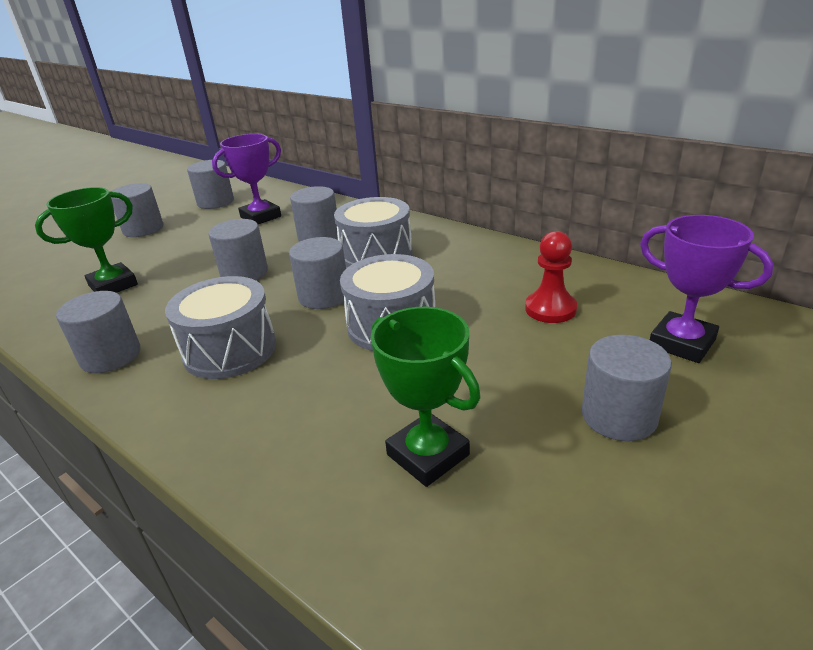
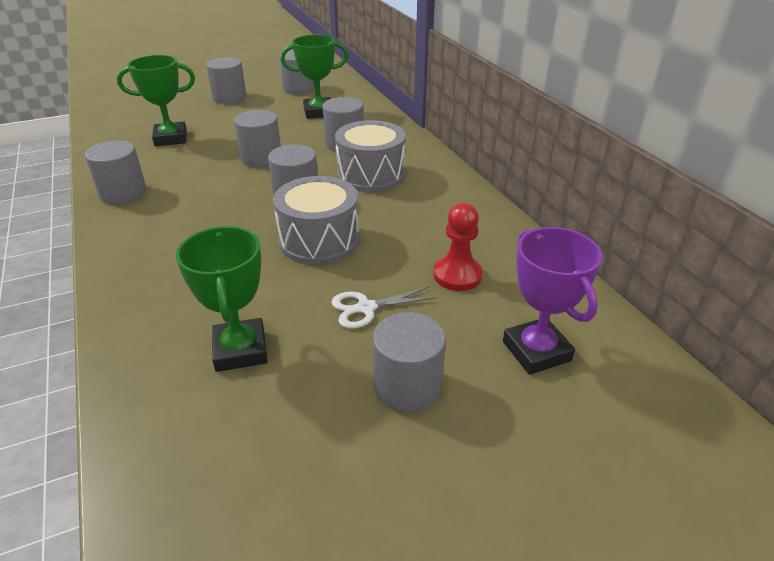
camera: 25 degrees right, 5 degrees up
(230, 350) = (195, 217): grey drum -> none
(261, 217) = (319, 112): purple trophy -> green trophy
(504, 366) = (366, 308): none -> white scissors

